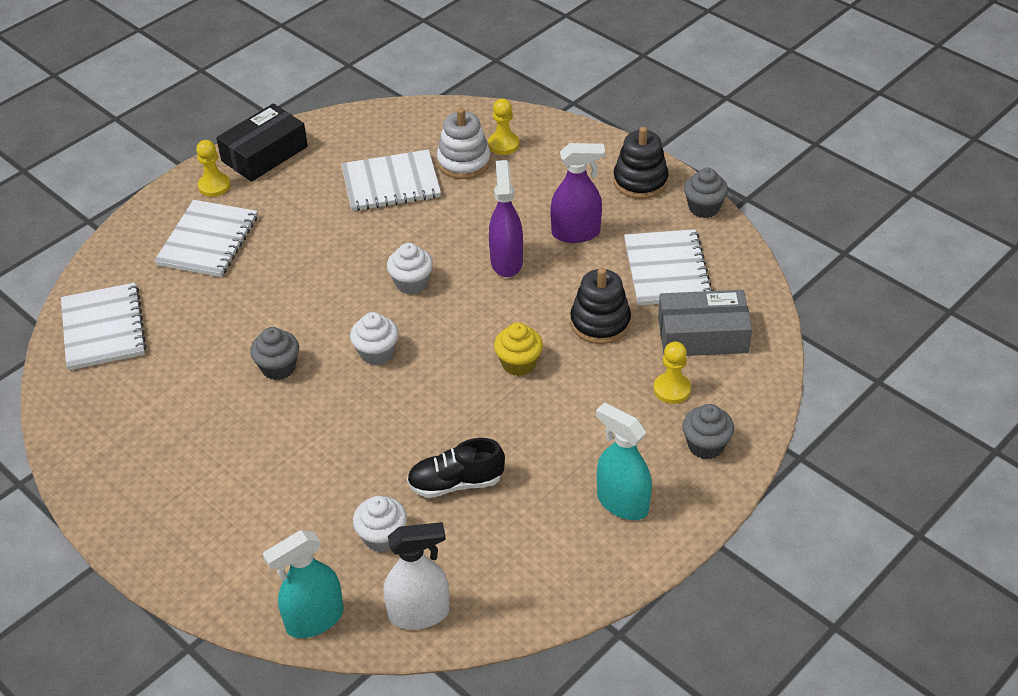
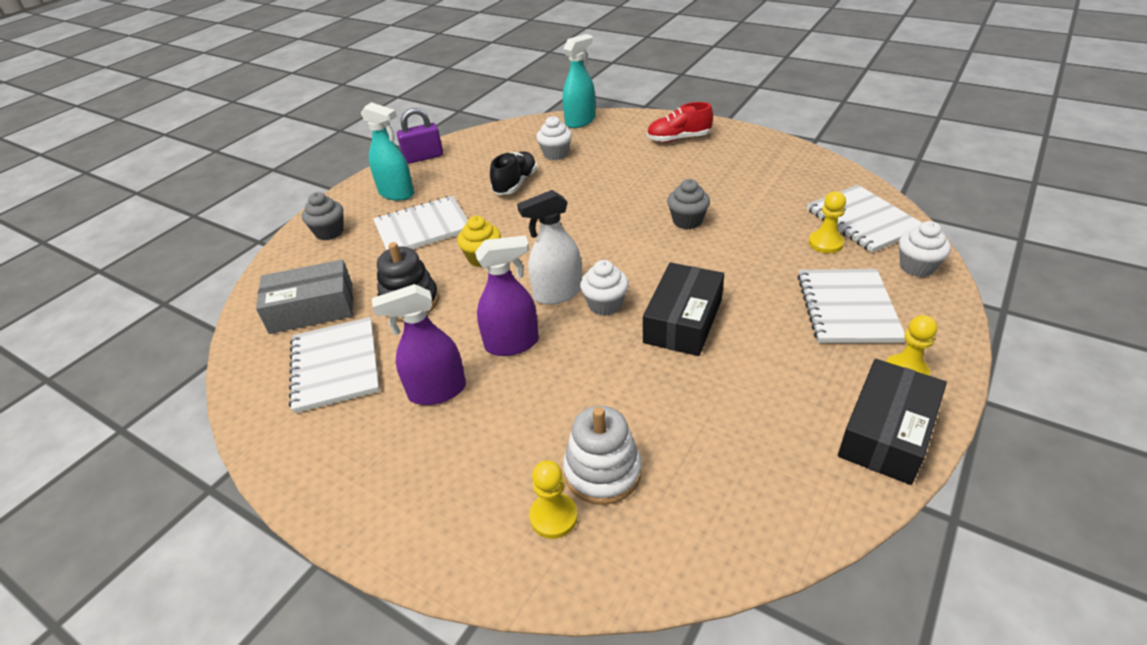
camera: 170 degrees right, 5 degrees down
(196, 527) = (678, 139): none -> red shoe
(351, 255) = (683, 321): none -> black box
(376, 353) = (610, 244): white cupcake -> white cupcake (917, 267)
(391, 183) = (686, 418): white notebook -> white notebook (423, 227)
(419, 613) = (520, 132): white spray bottle -> white spray bottle (557, 293)
(456, 483) = (515, 184): black shoe -> black shoe turned 45 degrees counterclockwise
(506, 261) = (512, 344): purple spray bottle -> purple spray bottle turned 90 degrees counterclockwise
(583, 583) = (423, 157): none -> purple padlock
(640, 181) = (350, 485): black stacking toy -> none
(672, 389) = (349, 262): yellow pawn -> yellow pawn (825, 243)
(704, 208) = (272, 456): grey cupcake -> none

